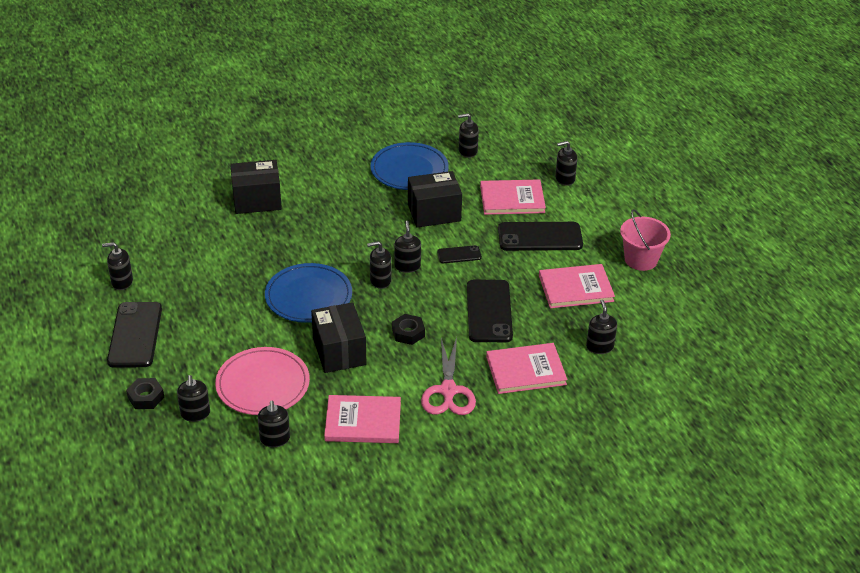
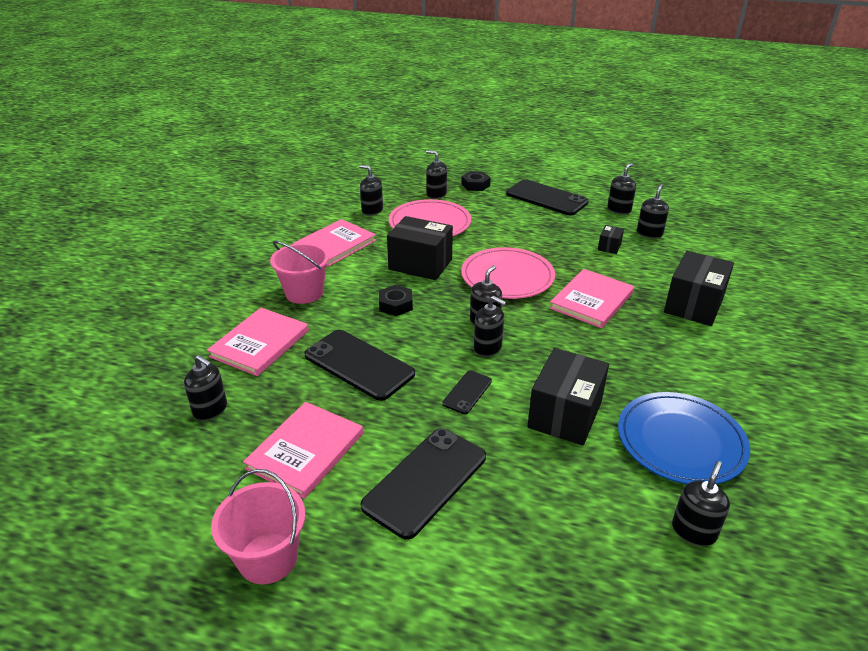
camera: 130 degrees right, 5 degrees down
(203, 264) = (609, 247): none -> black box
(308, 296) = (507, 277): blue plate -> pink plate
(448, 390) = (304, 293): pink scissors -> pink bucket
(512, 199) = (530, 506): pink book -> pink book (592, 300)
(564, 179) = (529, 610): black soap dispenser -> black soap dispenser (649, 233)

